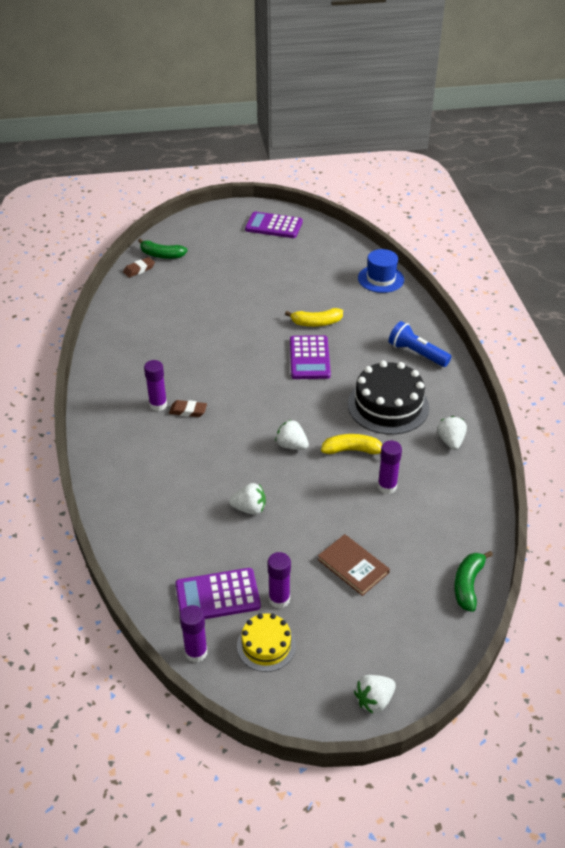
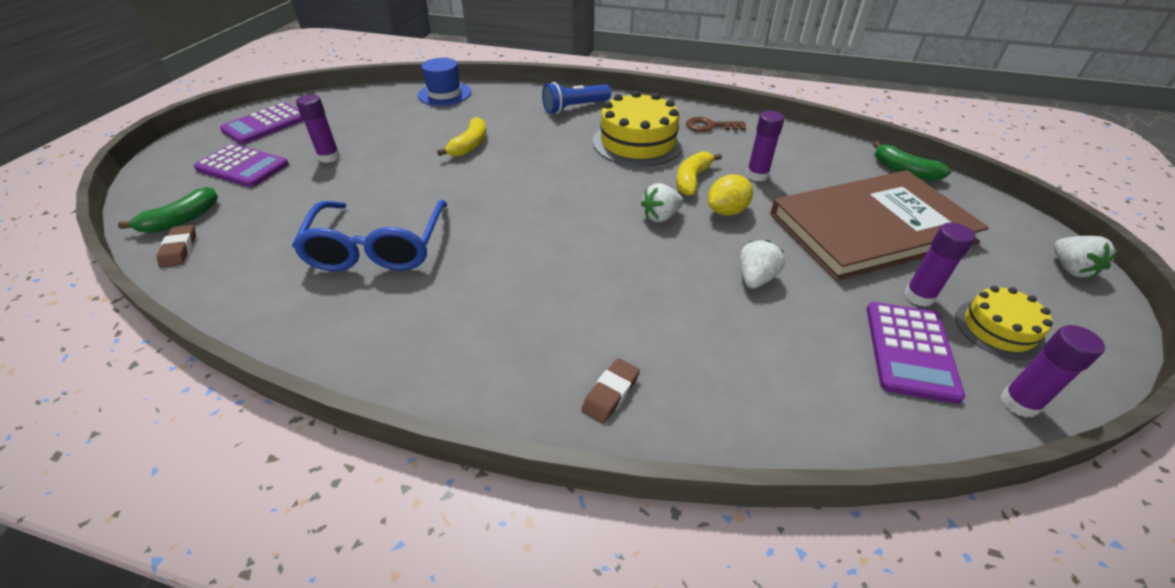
camera: 65 degrees left, 0 degrees up
(158, 405) = (501, 310): purple glue stick -> purple glue stick (329, 157)
(181, 335) = (377, 248): none -> blue glasses
(188, 411) = (538, 283): brown eraser -> brown eraser (611, 394)
(309, 358) = (523, 165): purple calculator -> purple calculator (242, 167)
(321, 479) = (727, 211): none -> yellow lemon
(353, 566) = (870, 228): brown book -> brown book, size x2.32
(388, 405) = (638, 142): black cake -> yellow cake
(450, 441) = (710, 126): white strawberry -> brown key

